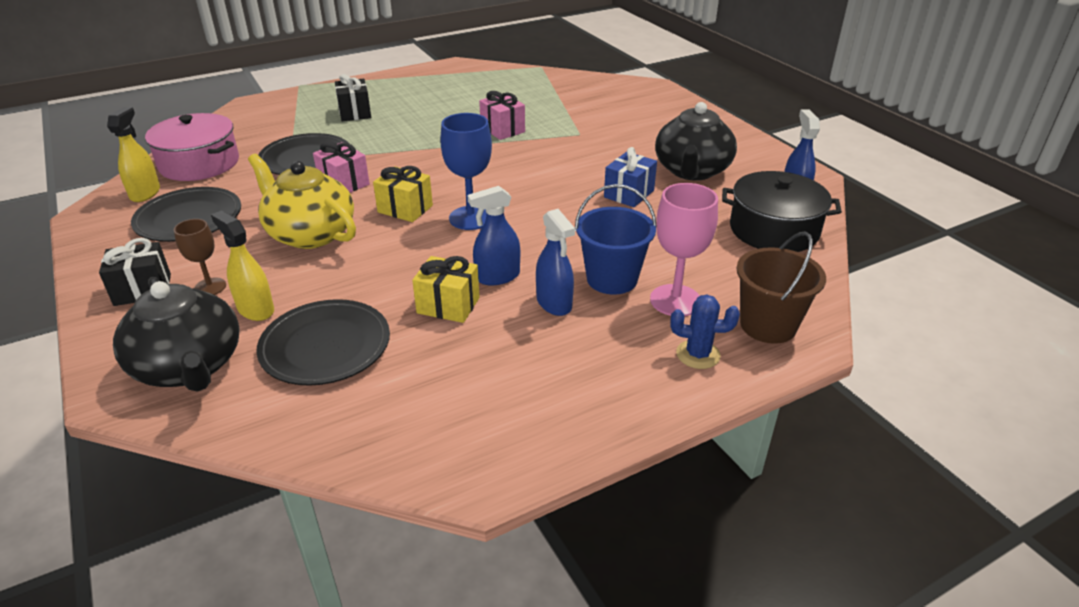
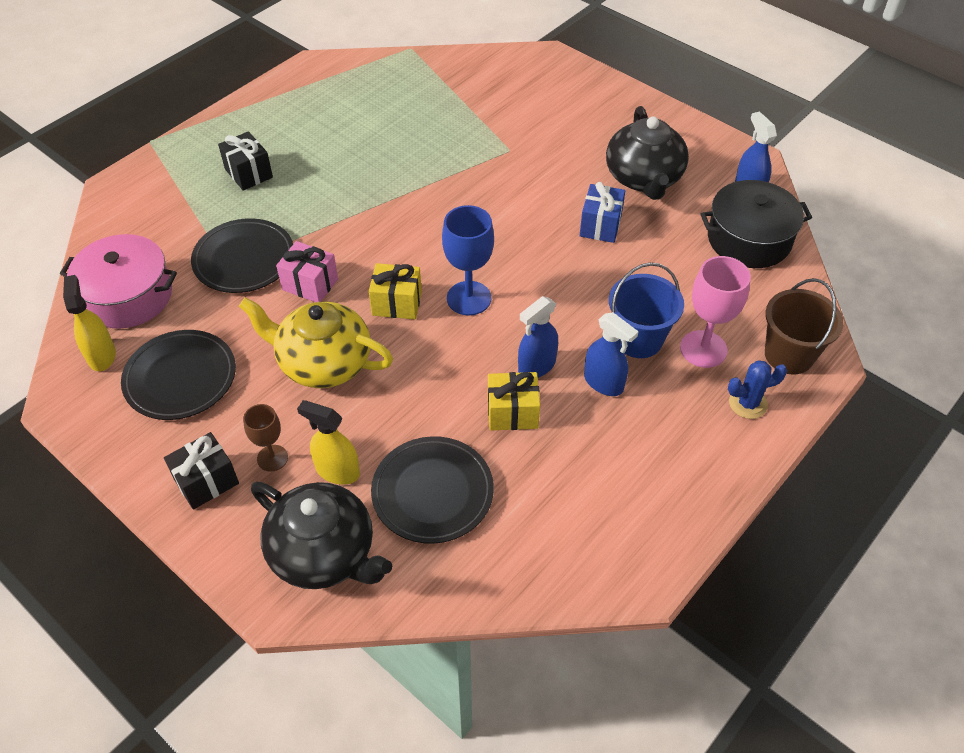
camera: 20 degrees left, 15 degrees up
(502, 130) = (427, 162): pink gift -> none

